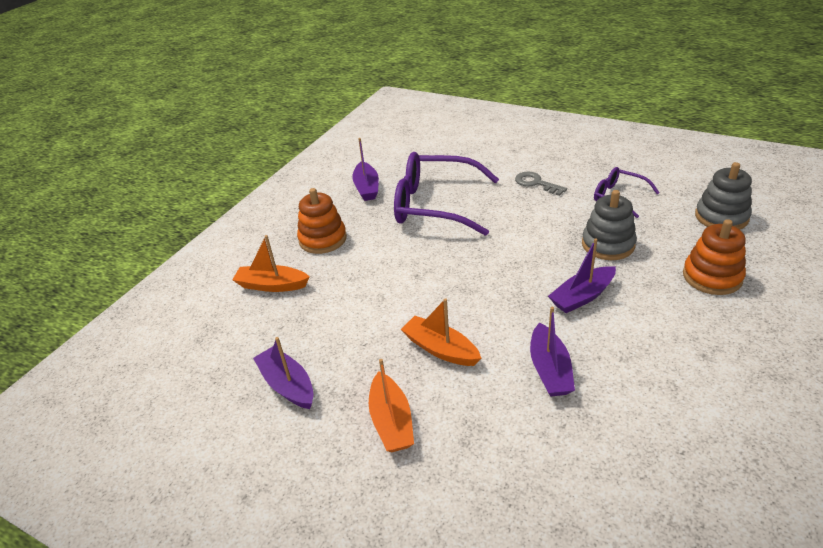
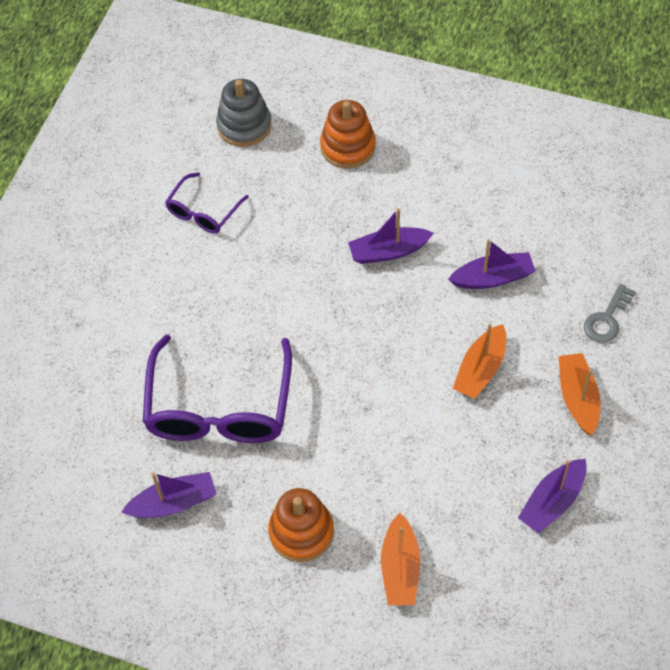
camera: 100 degrees left, 20 degrees up
(391, 422) = (577, 398): orange boat -> orange boat turned 75 degrees counterclockwise
(536, 183) = (169, 295): grey key -> grey key (607, 319)
(582, 297) = (388, 251): purple boat -> purple boat turned 120 degrees clockwise
(608, 245) = (299, 226): grey stacking toy -> none

